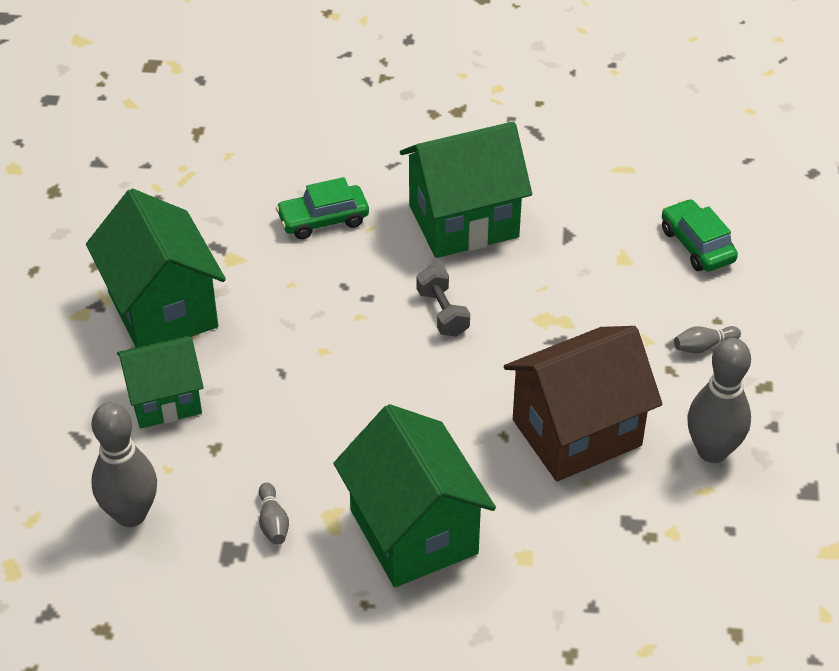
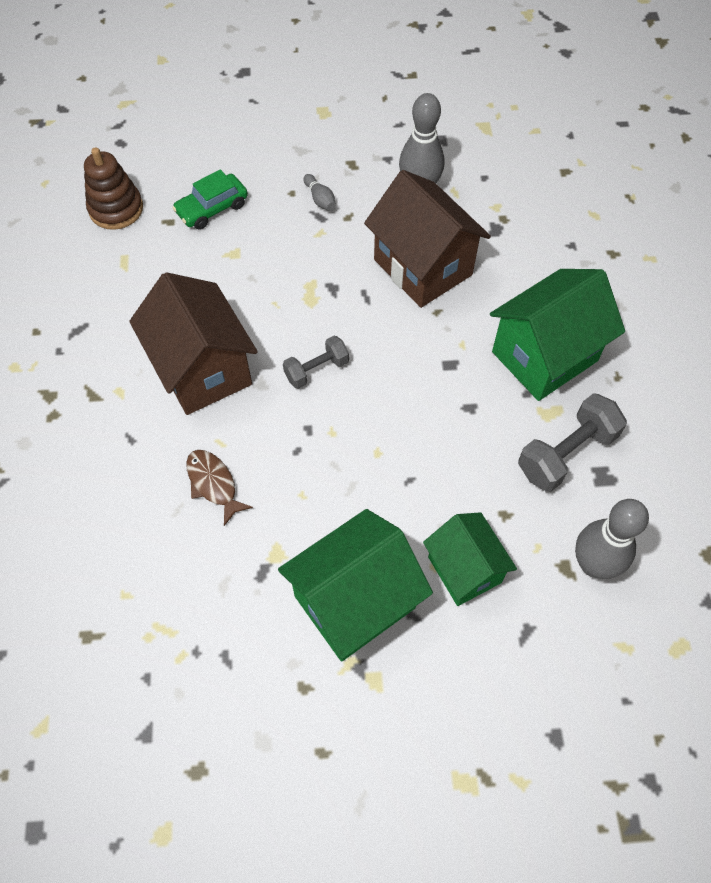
camera: 100 degrees left, 15 degrees up
(273, 522) = (566, 453): grey bowling pin -> grey dumbbell
(323, 220) = (213, 484): green car -> brown fish
(463, 221) = (203, 369): green house -> brown house
(704, 165) = (116, 209): none -> brown stacking toy

